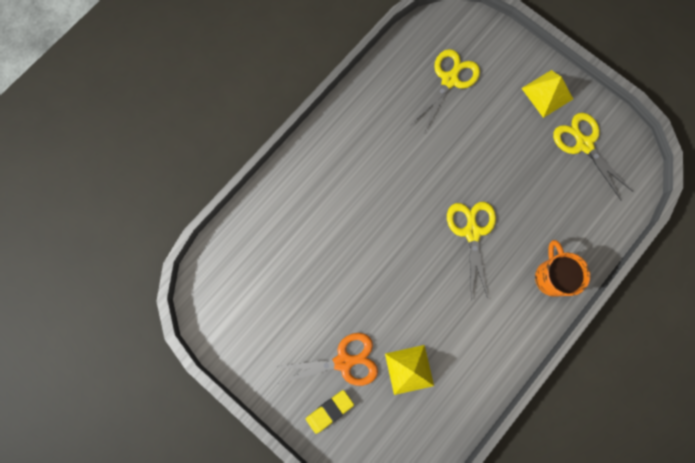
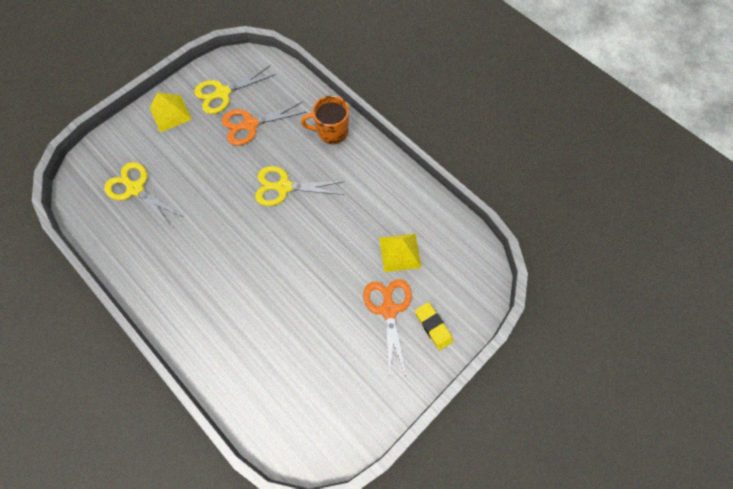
camera: 85 degrees left, 10 degrees down
(546, 182) = (250, 125): none -> orange scissors

